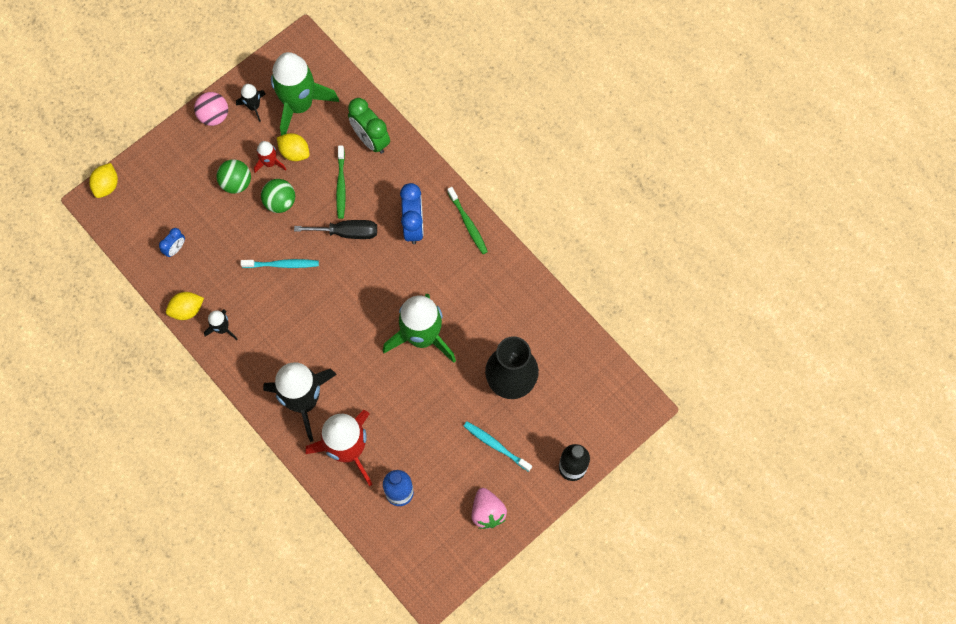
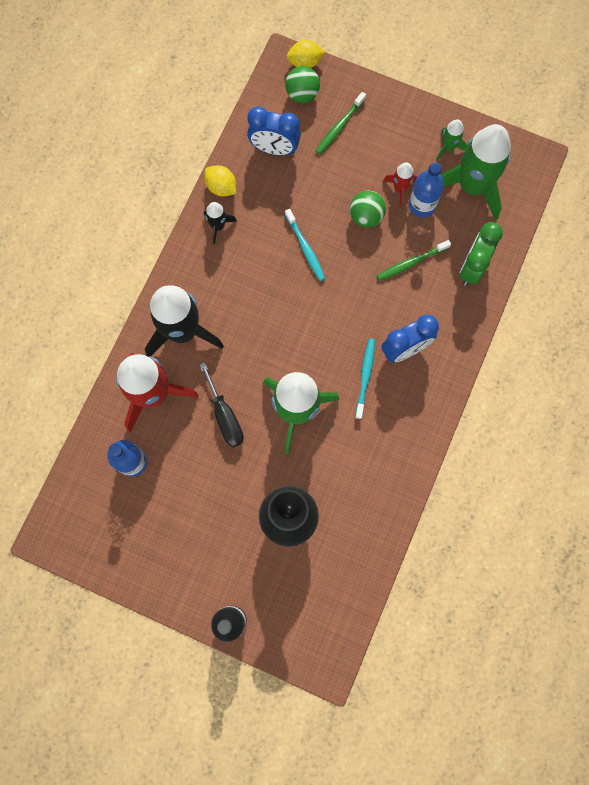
camera: 65 degrees right, 5 degrees up
(175, 249) = (274, 149): blue clock -> blue clock, size x1.84
(214, 116) = (420, 118): pink ball -> none
(236, 183) = (364, 169): green ball -> green ball (302, 94)
(254, 106) = (448, 147): black rocket -> green rocket
(294, 152) = (422, 205): yellow lemon -> blue bottle
(347, 232) = (366, 291): black screwdriver -> black screwdriver (225, 416)
(468, 223) = (434, 400): green toothbrush -> green toothbrush (339, 127)
(487, 512) = (150, 556): pink strawberry -> none
(496, 445) = (220, 533): turquoise toothbrush -> turquoise toothbrush (365, 377)

